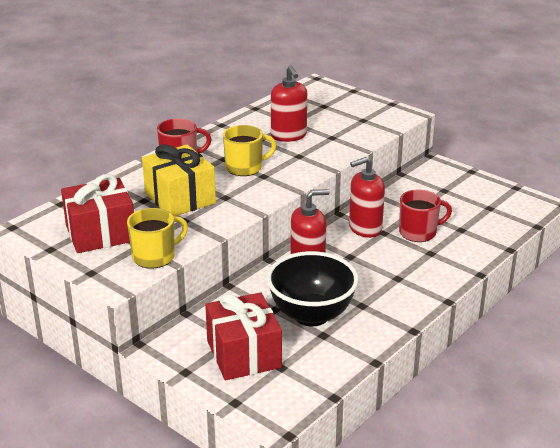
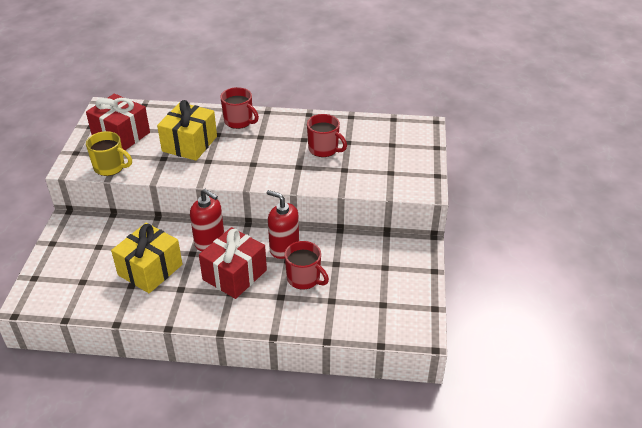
camera: 55 degrees right, 10 degrees up
(244, 354) = (85, 259): red gift -> red gift (234, 275)
(245, 168) = (256, 151): yellow mug -> none
(289, 136) = (324, 149): red soap dispenser -> red mug
(311, 315) = (150, 270): black bowl -> yellow gift

